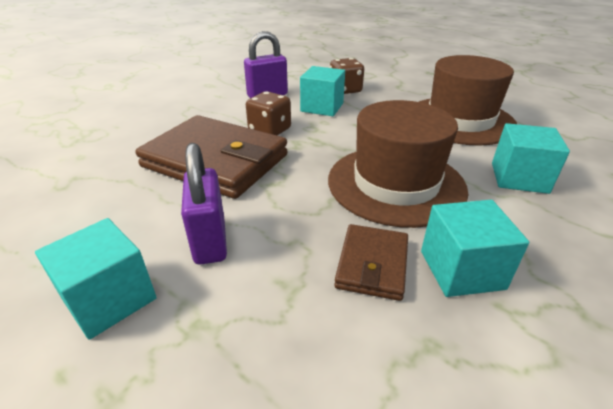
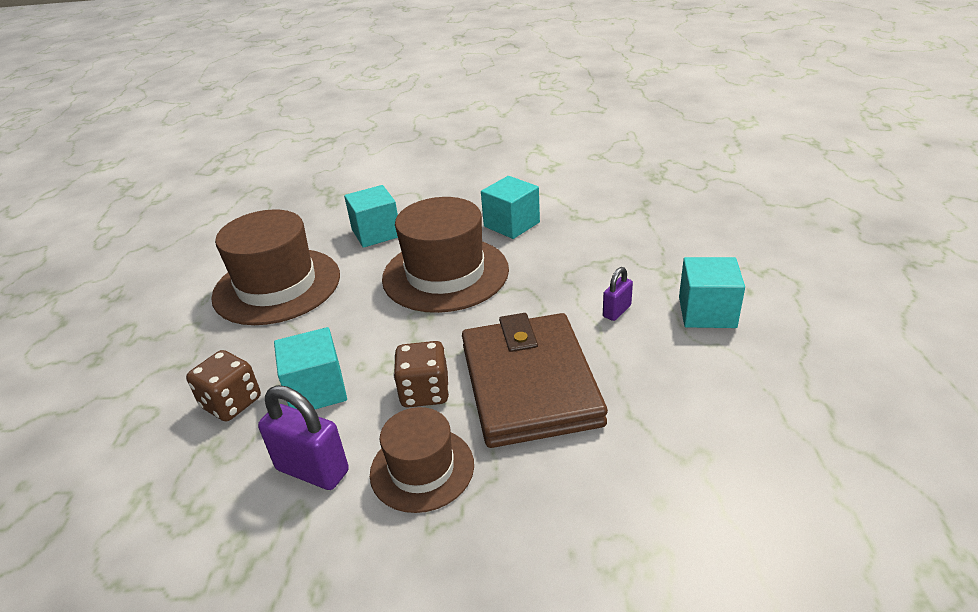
camera: 125 degrees left, 0 degrees up
(210, 241) = (616, 311): purple padlock -> purple padlock, size x0.57
(221, 114) = (422, 469): none -> brown hat
(372, 264) = (546, 248): brown wallet -> none

